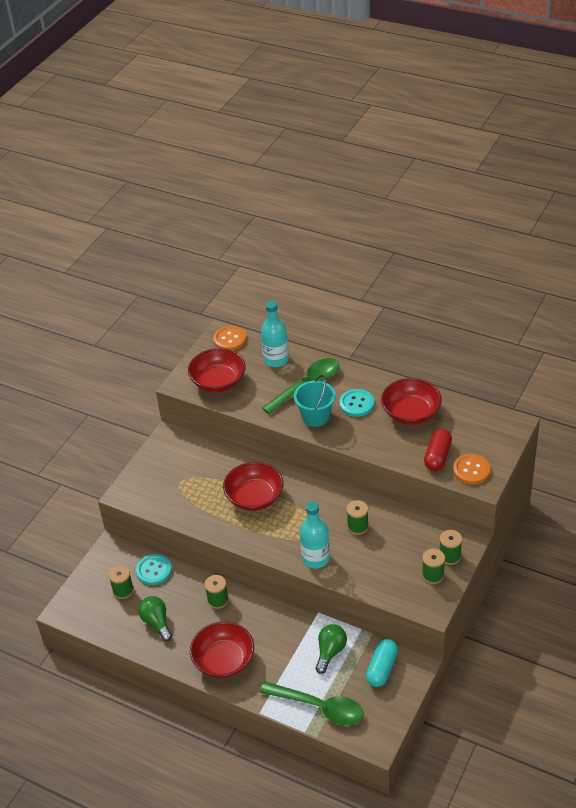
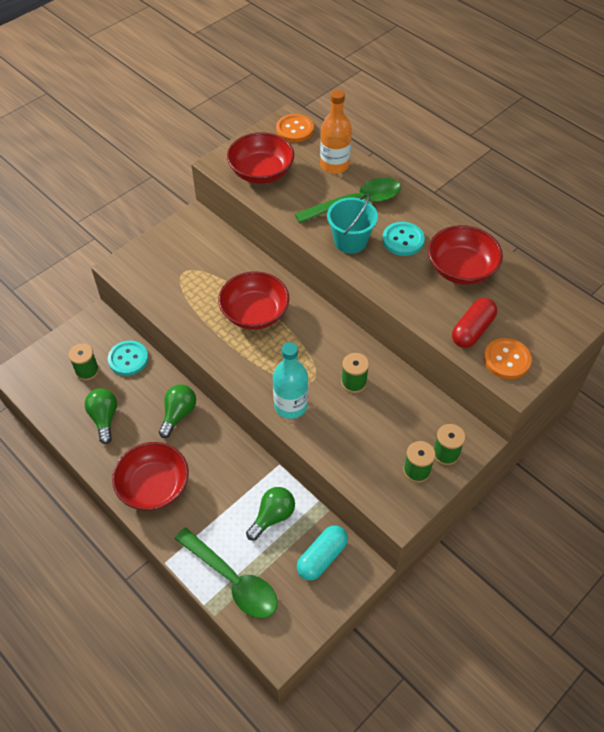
camera: 15 degrees right, 10 degrees up
(218, 600) = (178, 414): green spool -> green light bulb
(276, 359) = (334, 165): turquoise bottle -> orange bottle

